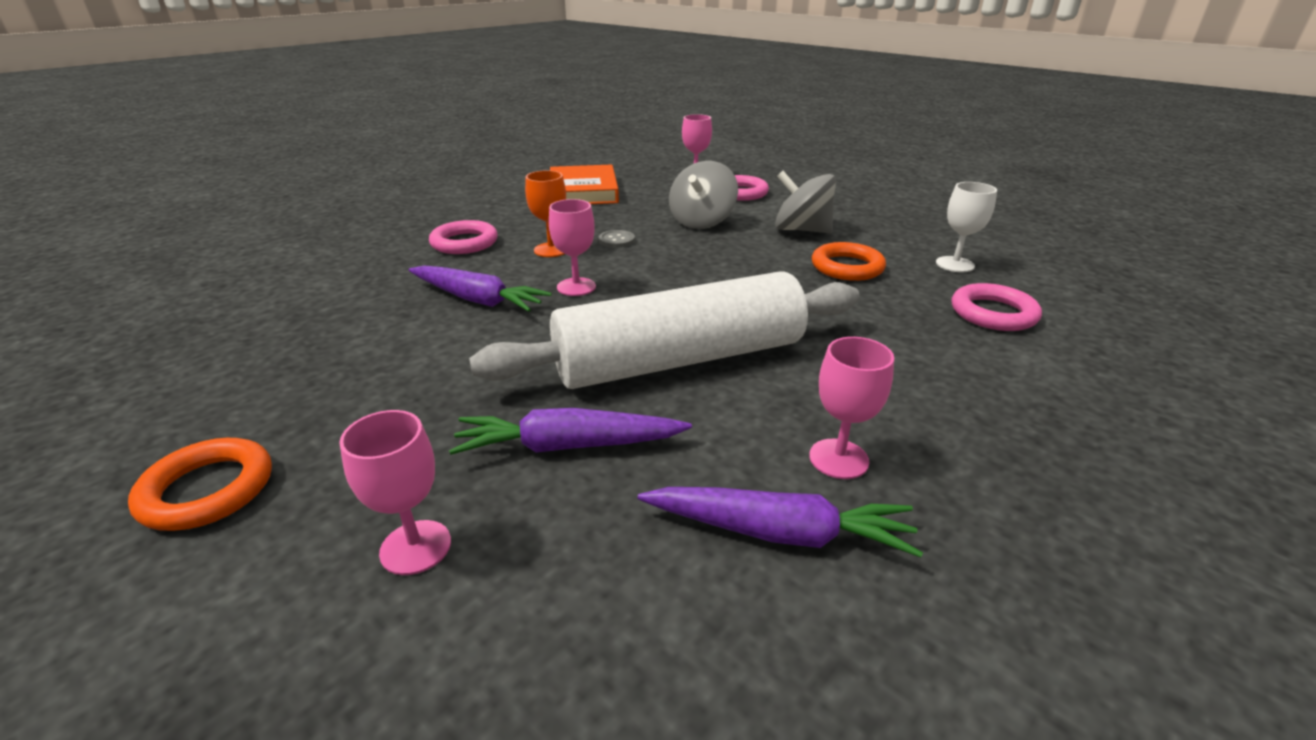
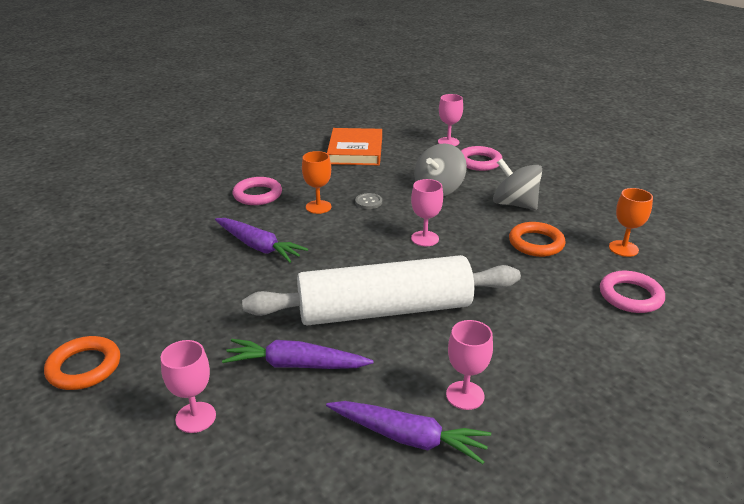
camera: 10 degrees right, 0 degrees up
(576, 287) = (329, 242): pink goblet -> pink goblet (425, 238)
(955, 264) = (623, 248): white goblet -> orange goblet

